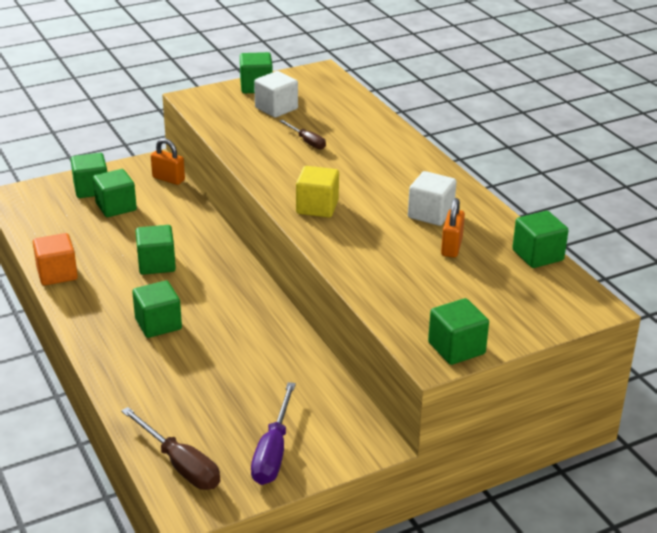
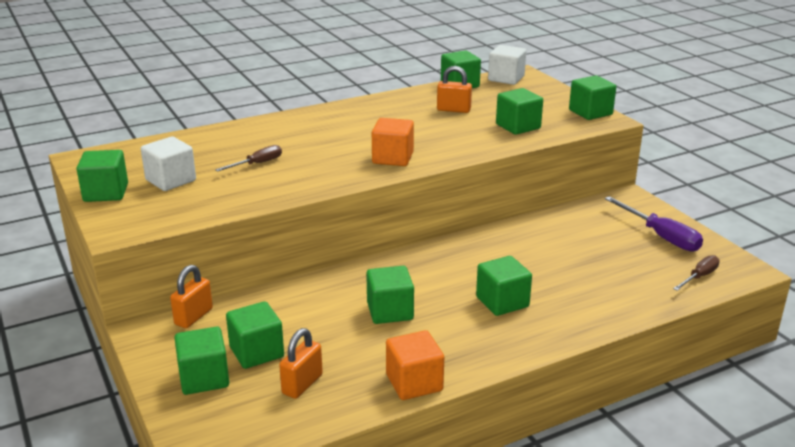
camera: 90 degrees left, 5 degrees down
(71, 227) = (302, 384): none -> orange padlock
(180, 465) = (699, 277): brown screwdriver -> brown screwdriver, size x0.61
(273, 451) = (660, 236): purple screwdriver -> purple screwdriver turned 45 degrees clockwise
(317, 207) = (393, 158): yellow cube -> orange cube
(404, 288) = (518, 126): none -> green cube
(430, 214) = (402, 115): white cube -> white cube (506, 78)

